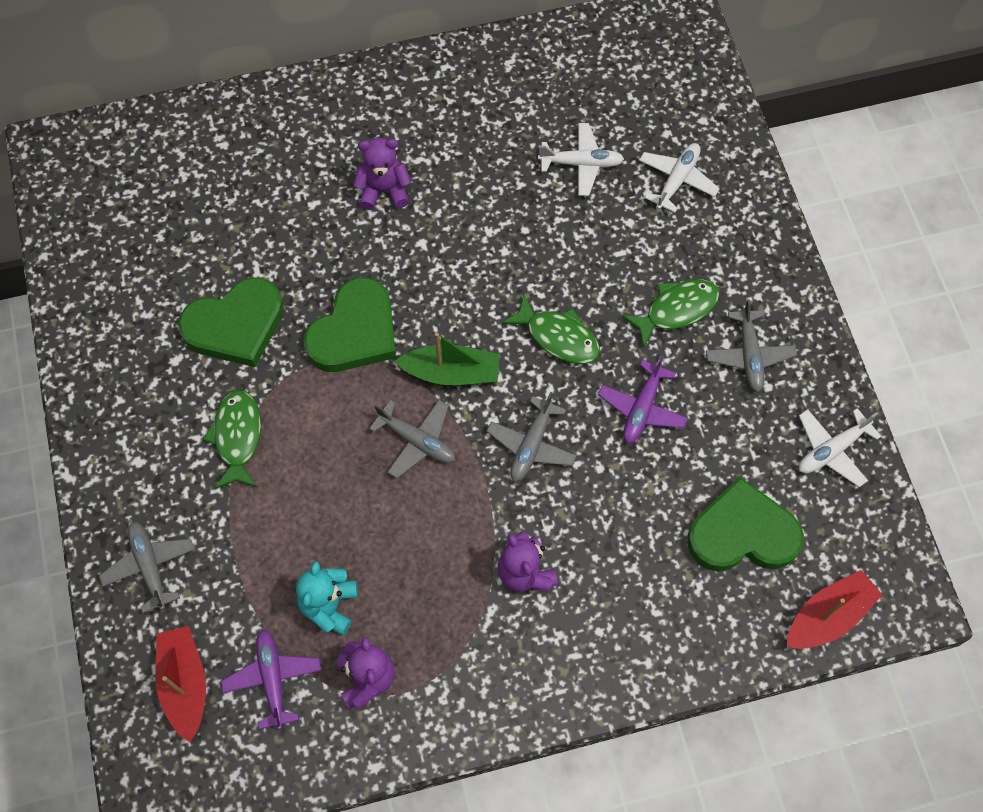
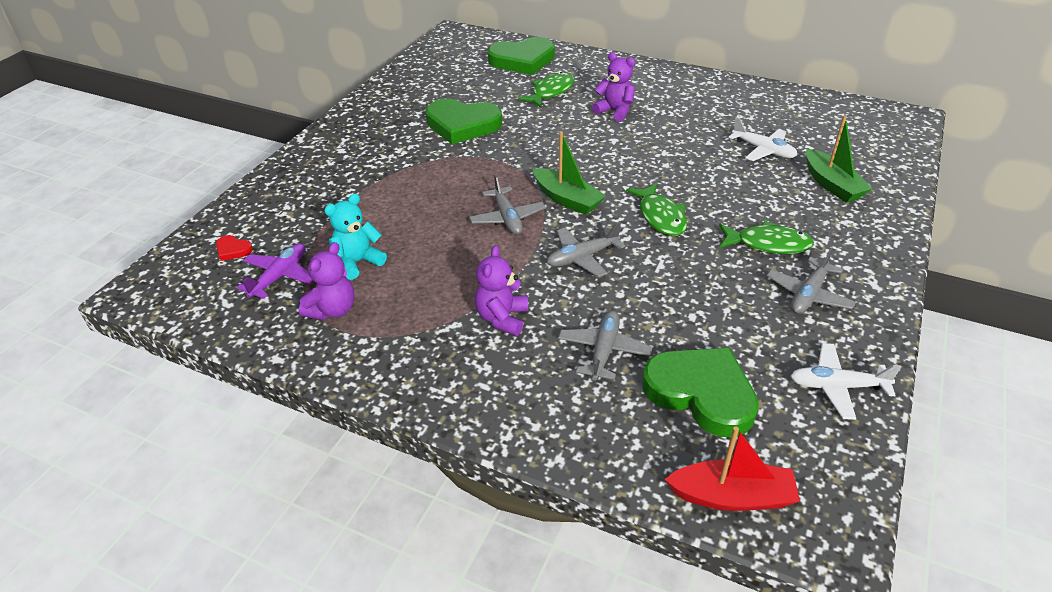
camera: 40 degrees right, 25 degrees down
(150, 566) = (287, 192): grey plane -> grey plane (604, 351)
(185, 684) = (233, 250): red boat -> red heart
(237, 437) = (405, 166): green fish -> green fish (550, 92)
(354, 332) = (527, 156): green heart -> green heart (522, 60)
(642, 408) = (687, 280): purple plane -> none
(677, 180) = (832, 184): white plane -> green boat

